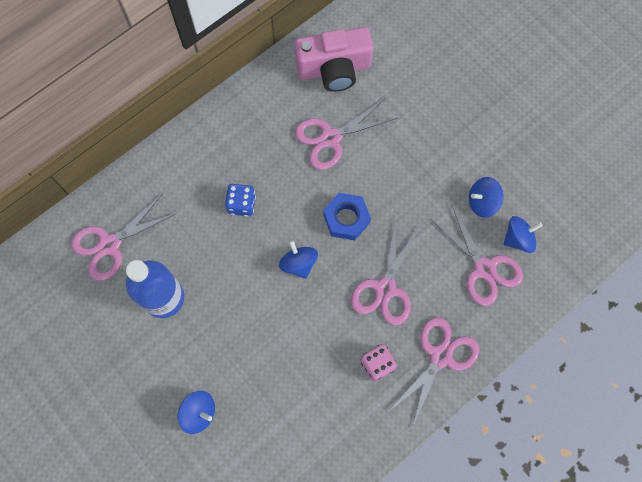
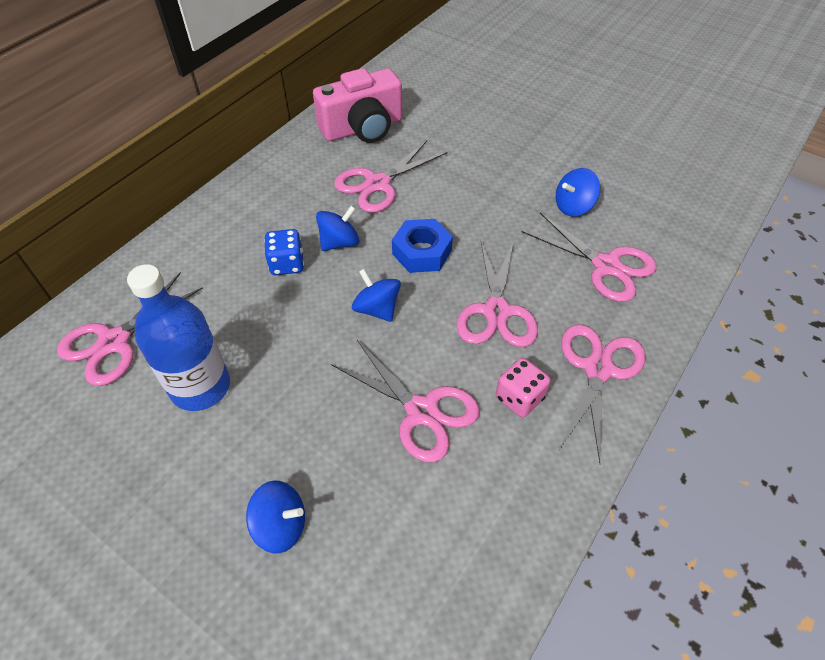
camera: 15 degrees left, 20 degrees down
(307, 357) = (421, 411): none -> pink scissors
(518, 239) = (630, 230): blue spinning top -> blue spinning top (339, 242)

